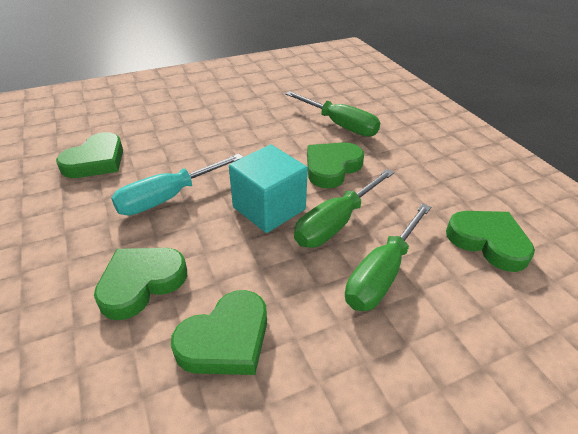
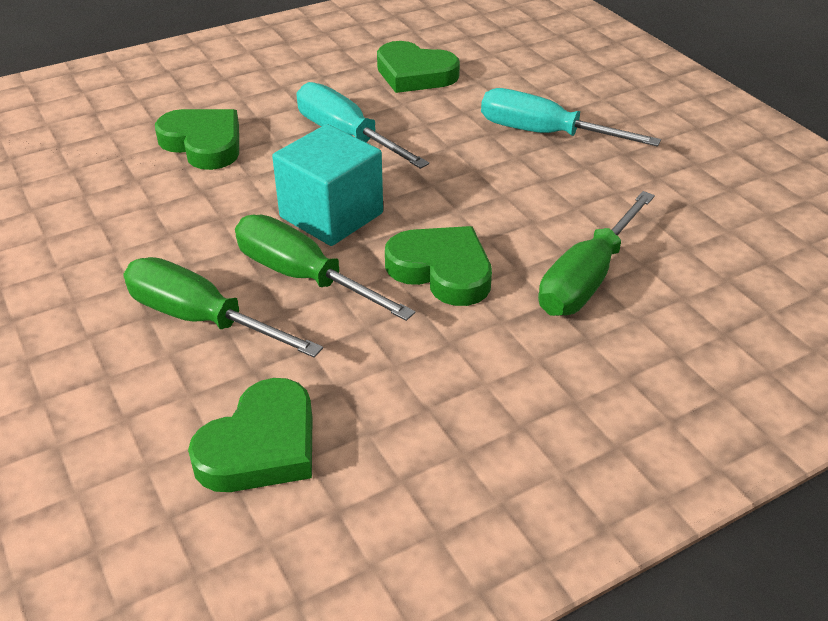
camera: 85 degrees right, 0 degrees up
(202, 121) = (543, 133): none -> turquoise screwdriver
(226, 339) = (122, 205): green heart -> none

